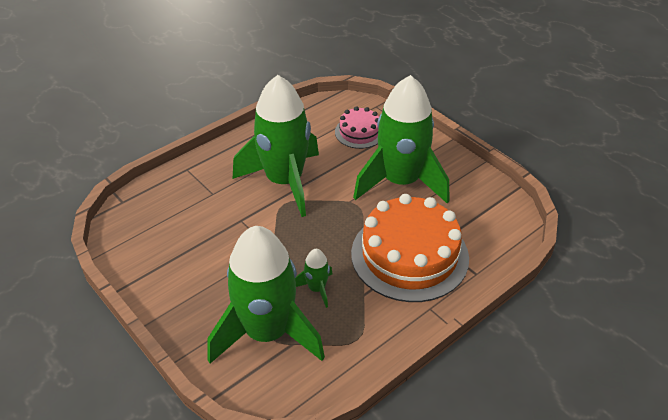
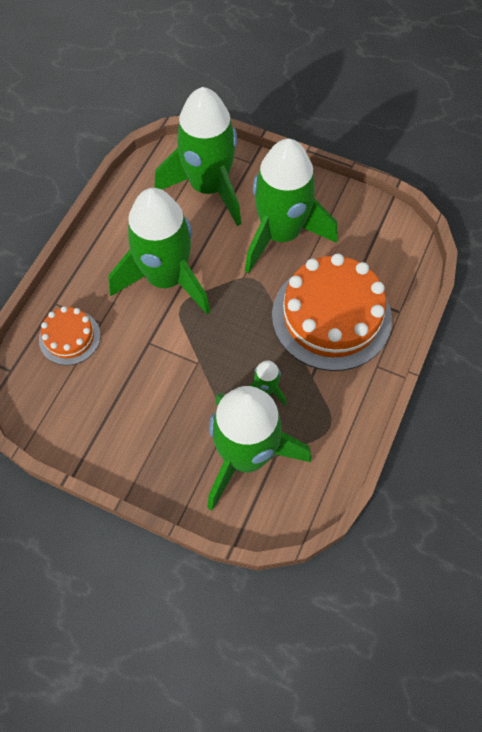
camera: 25 degrees left, 20 degrees up
(182, 195) = (69, 337): none -> orange cake
(359, 132) = (208, 187): pink cake -> green rocket

